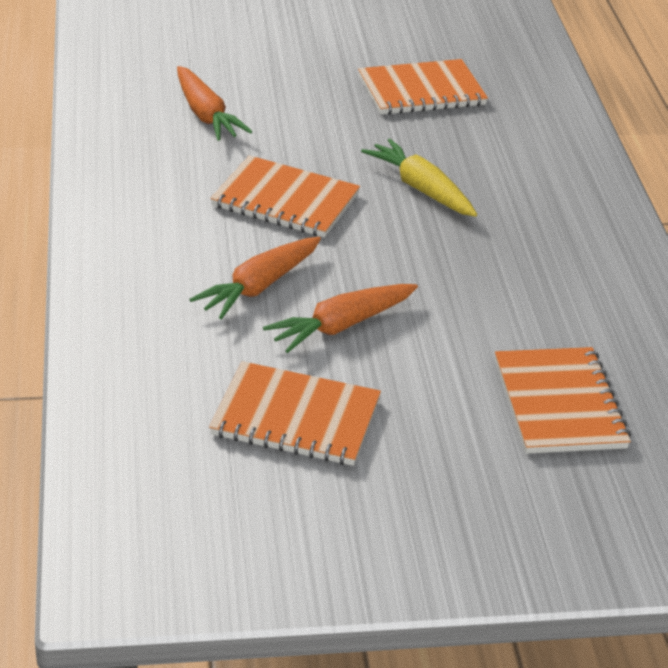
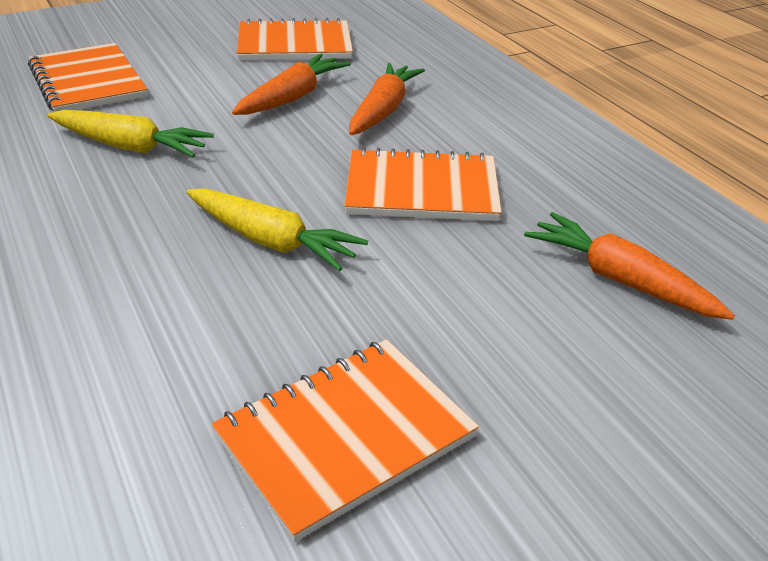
camera: 160 degrees right, 0 degrees up
(517, 299) = (130, 147): none -> yellow carrot

